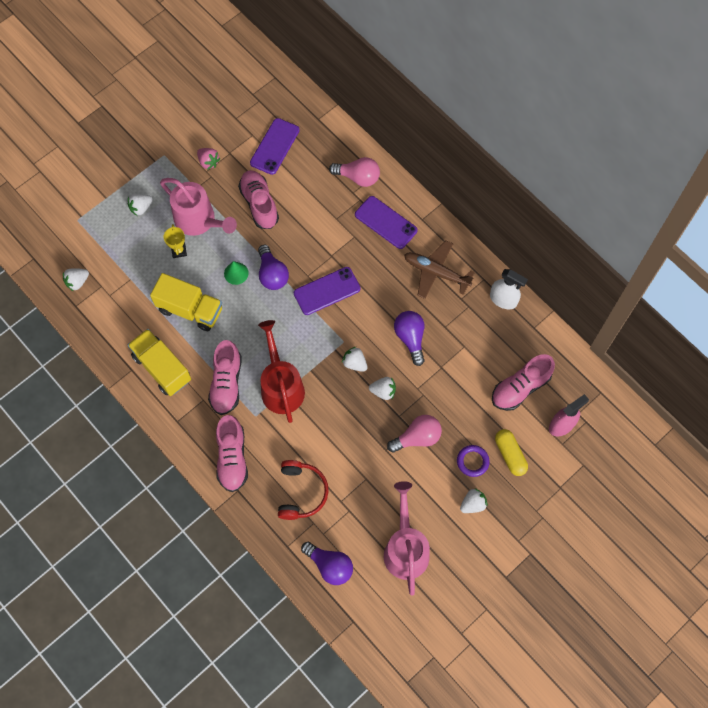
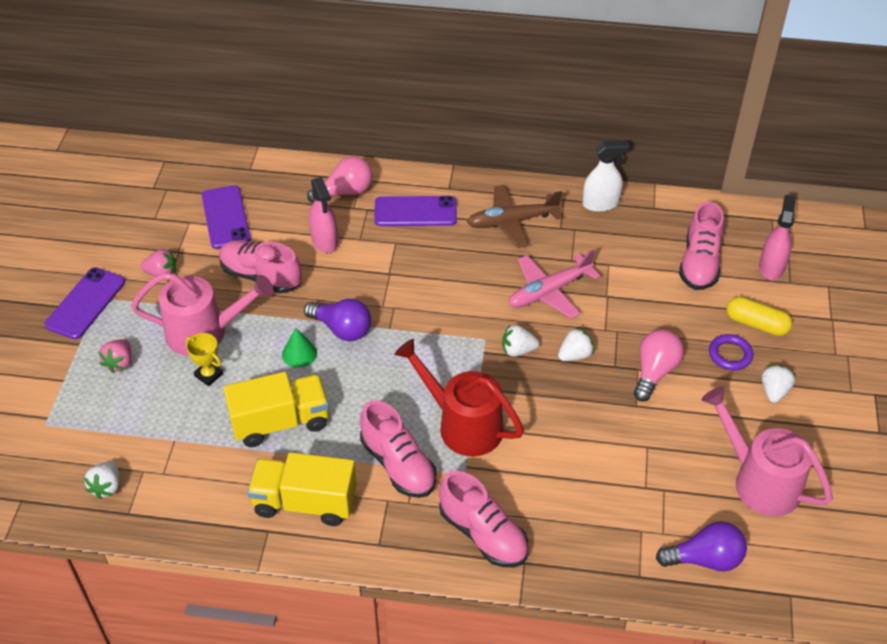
camera: 40 degrees left, 20 degrees down
(141, 208) = (119, 363): white strawberry -> pink strawberry
(301, 492) = (595, 510): red headphones -> none
(315, 205) = (325, 241): none -> pink spray bottle
(327, 291) = (418, 306): purple phone -> purple phone (85, 303)
(410, 338) = (549, 291): purple light bulb -> pink plane

